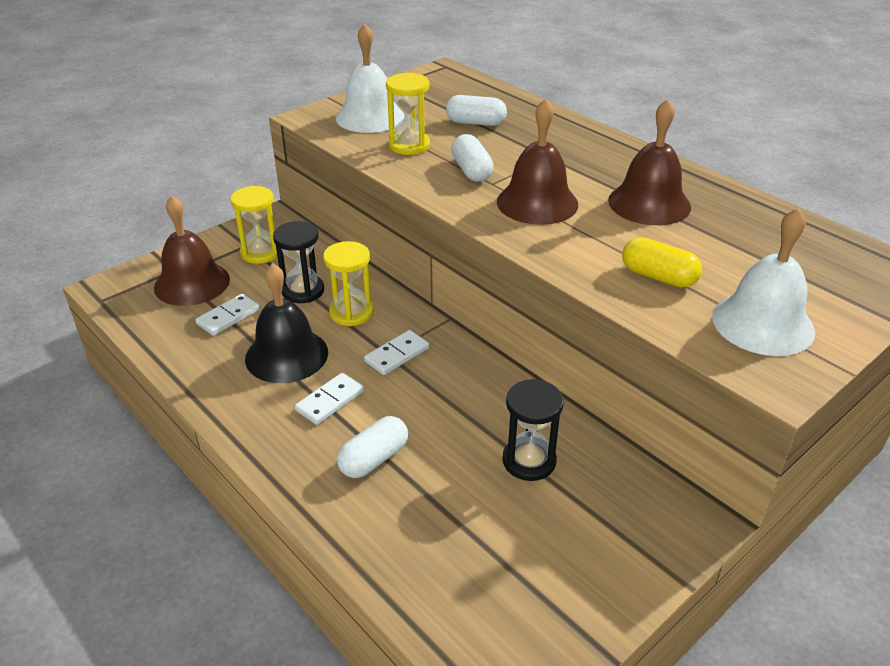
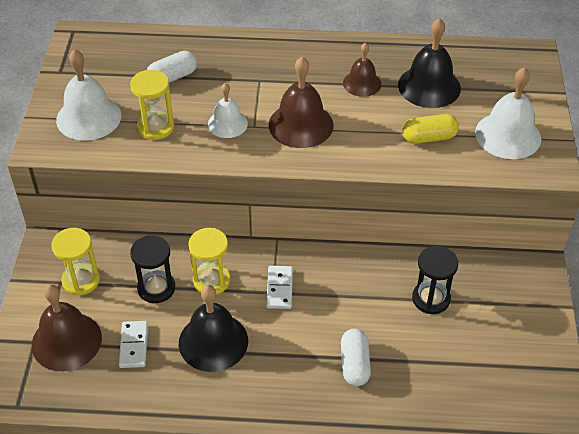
camera: 45 degrees left, 10 degrees up
(330, 401) = (282, 350): white domino -> none
(471, 171) = (227, 123): white capsule -> white bell
(649, 203) = (362, 83): brown bell -> brown bell, size x0.62
(724, 239) = (429, 86): none -> black bell

